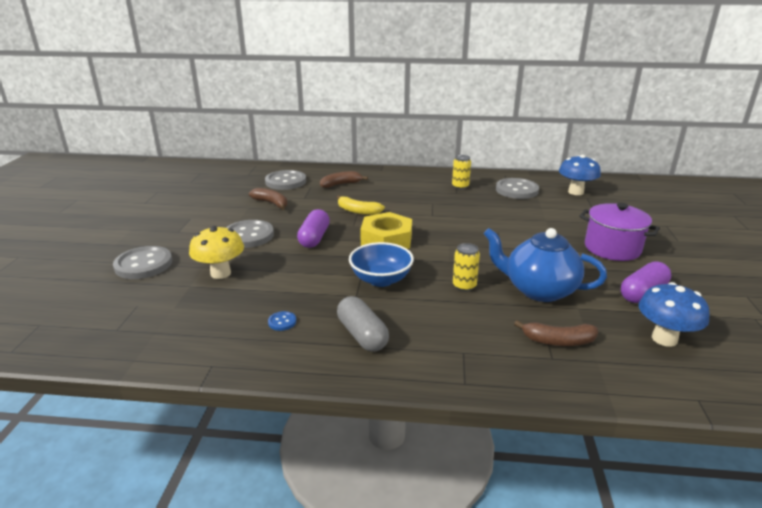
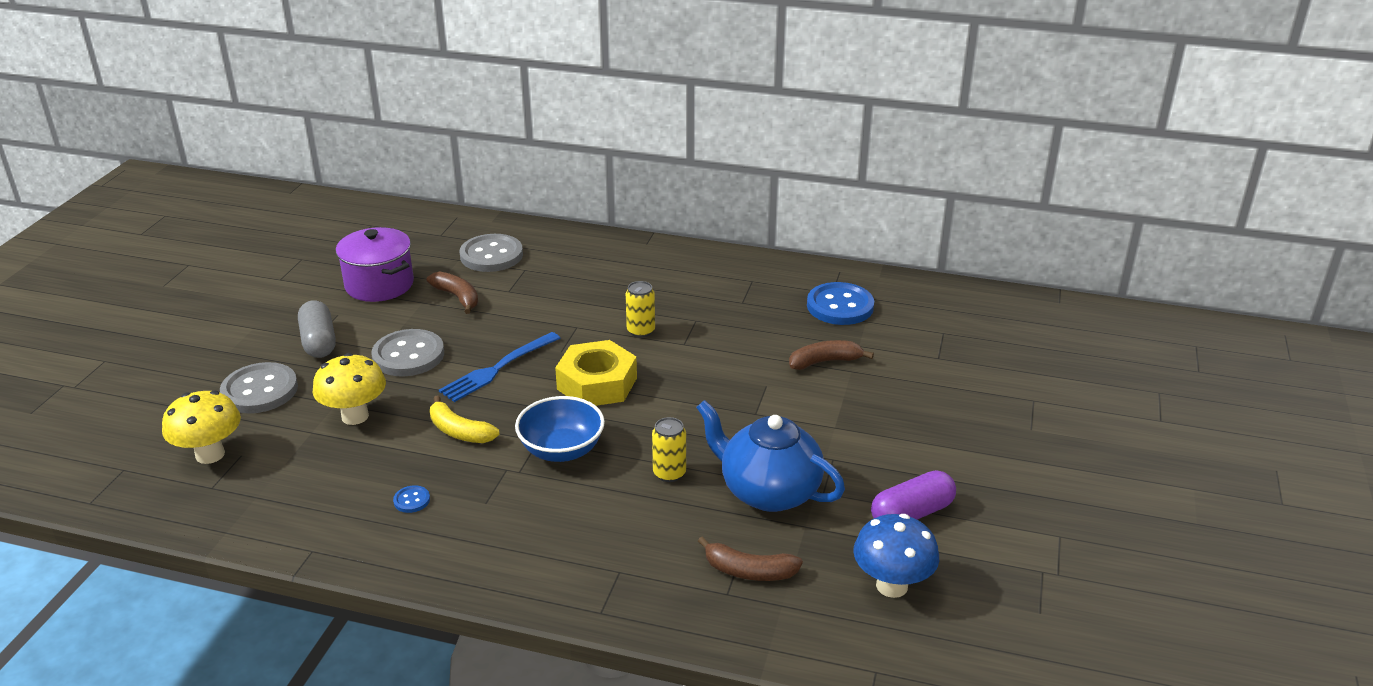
camera: 10 degrees right, 5 degrees up
(111, 308) = (210, 454): none -> yellow mushroom
(314, 238) = (497, 369): purple capsule -> blue fork
(340, 184) = (572, 268): brown banana -> brown banana (825, 362)
(358, 211) = (577, 325): yellow banana -> yellow banana (459, 431)
(362, 335) = (504, 531): grey capsule -> grey capsule (319, 342)
(460, 186) = (754, 290): yellow can -> yellow can (641, 331)
(516, 190) = (840, 306): grey button -> blue button
(575, 192) = (932, 319): blue mushroom -> none
(612, 248) = (919, 433): purple pot -> purple pot (379, 285)

